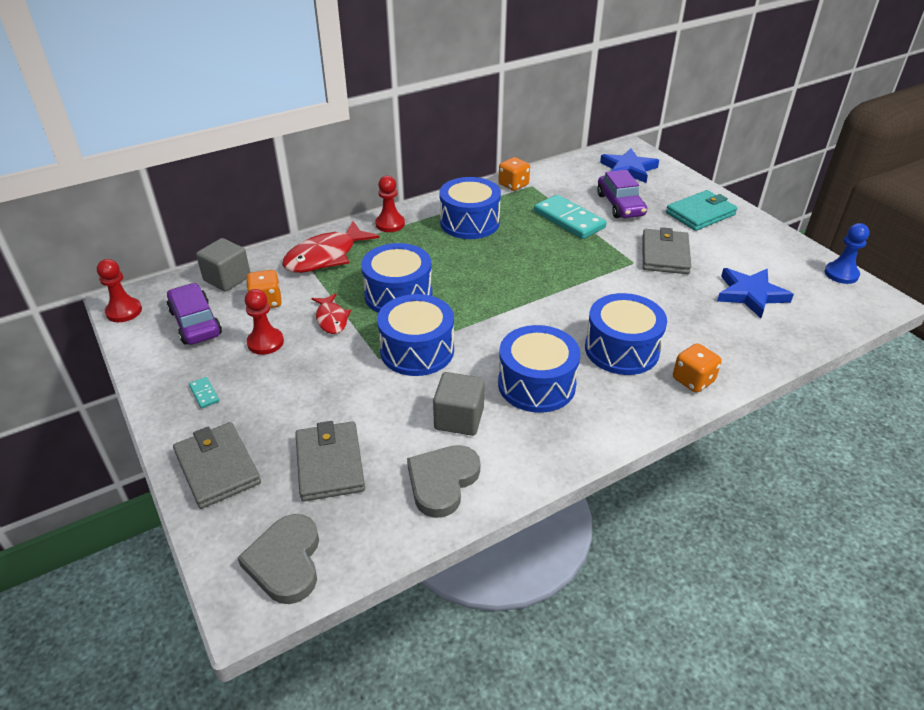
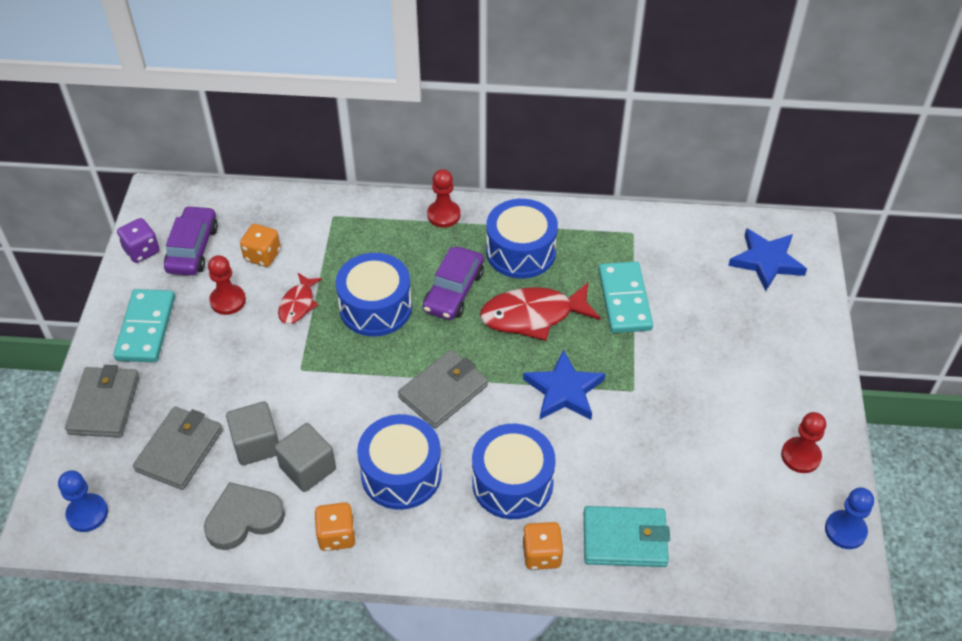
camera: 35 degrees right, 10 degrees up
(124, 311) = (150, 206): red pawn -> red pawn (800, 456)
(145, 343) = (142, 251): none -> purple dice
(204, 394) = (145, 328): turquoise domino -> turquoise domino, size x2.40
(227, 279) = (252, 211): grey cube -> grey cube (256, 444)
(286, 561) = (87, 514): grey heart -> blue pawn
(325, 256) = (352, 227): red fish -> red fish (533, 316)
(417, 350) = (337, 379): blue drum -> none
(513, 185) = (614, 222): orange dice -> orange dice (337, 535)
(620, 205) = (701, 308): purple car -> purple car (453, 291)
(665, 255) = (676, 399): grey wallet -> grey wallet (443, 391)
(700, 214) = (778, 366): turquoise wallet -> turquoise wallet (624, 539)
(750, 294) = (711, 497): blue star -> blue star (564, 390)

